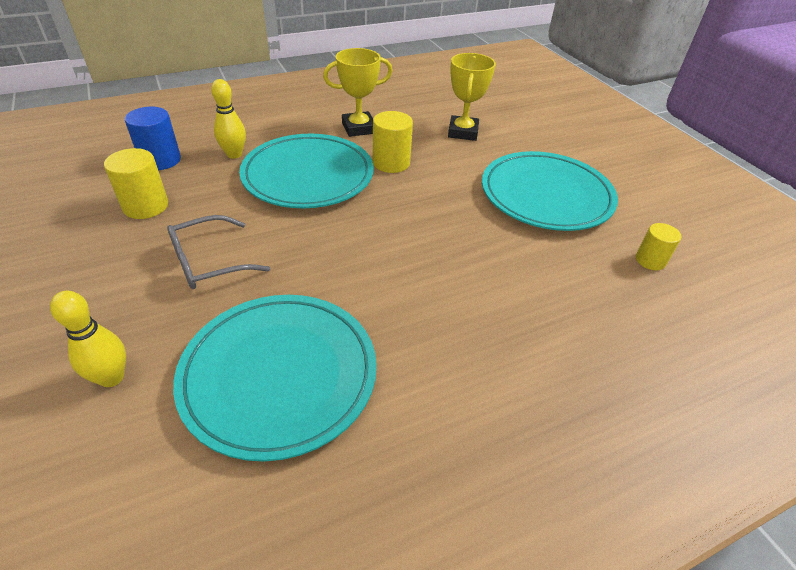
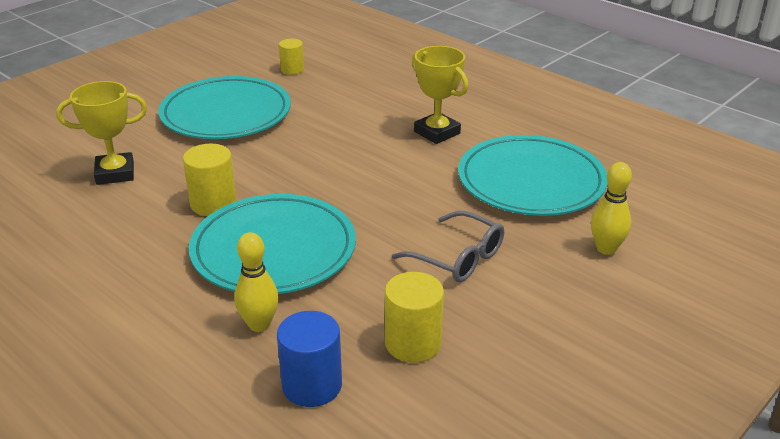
camera: 110 degrees left, 10 degrees down
(359, 128) = (137, 247): yellow trophy -> yellow trophy (437, 132)

